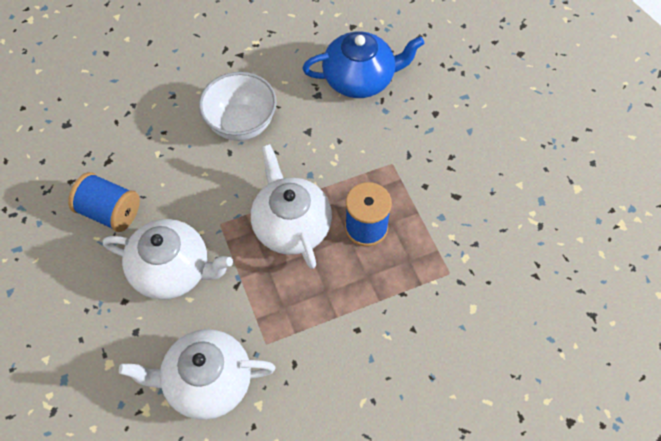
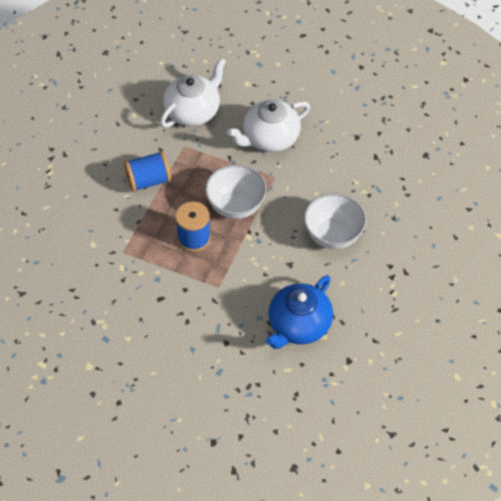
camera: 135 degrees right, 5 degrees down
(109, 212) = (338, 136): blue spool -> blue spool (148, 181)
(291, 225) = (236, 206): white teapot -> white bowl

